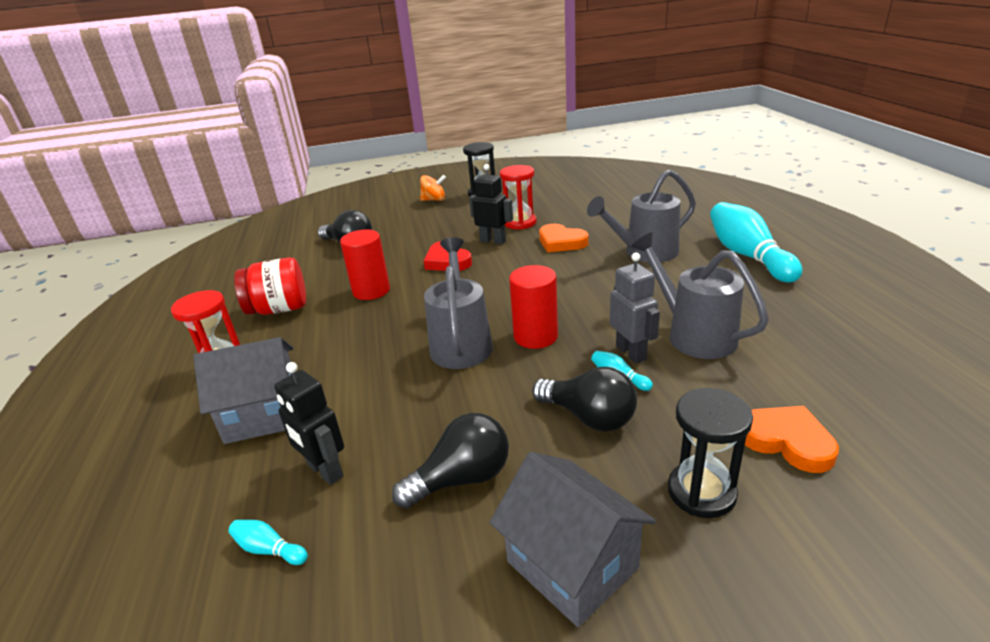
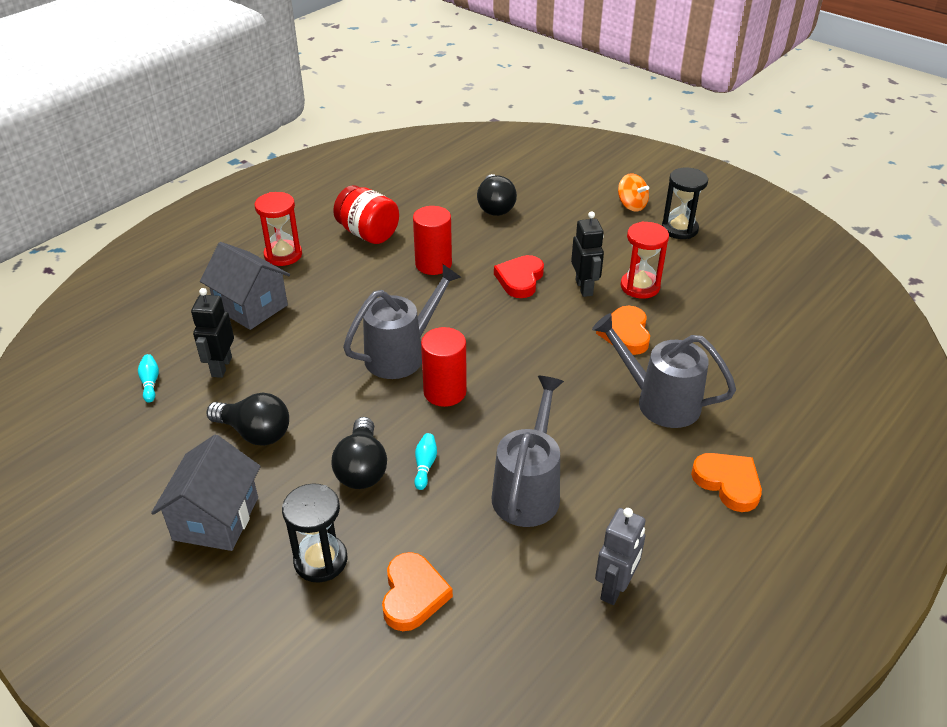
camera: 50 degrees right, 10 degrees up
(631, 353) = (466, 460): grey robot -> grey robot (615, 588)
(747, 256) = (728, 483): turquoise bowling pin -> orange heart

